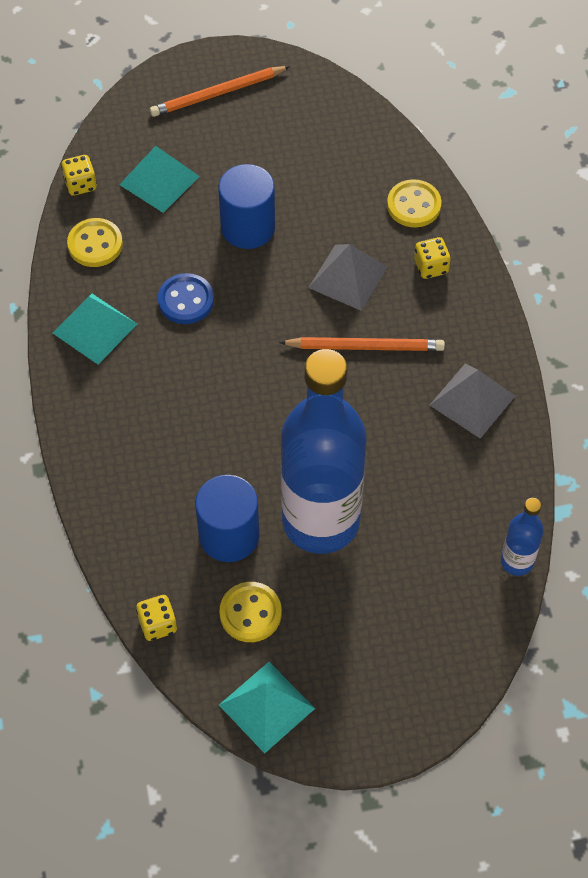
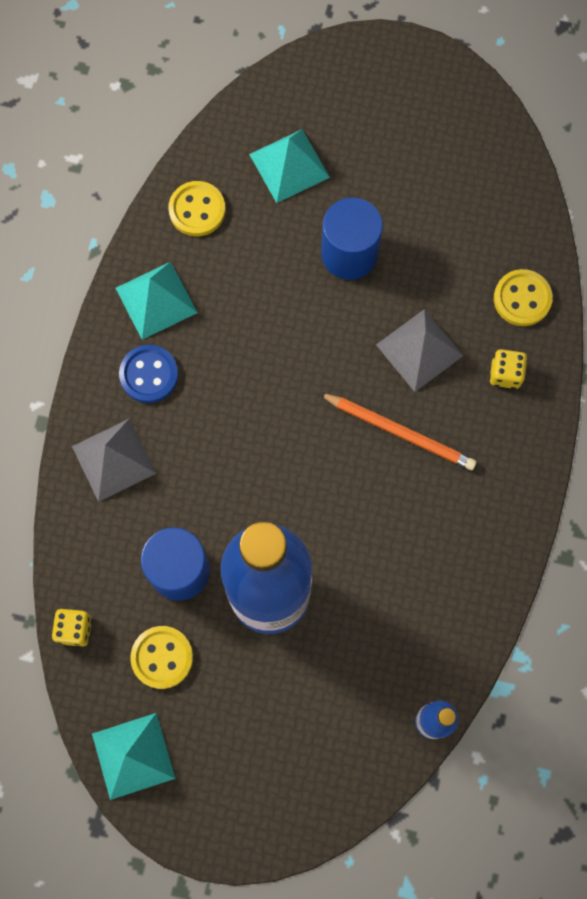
camera: 25 degrees right, 15 degrees up
(80, 184) = (213, 138): yellow dice -> none
(186, 300) = (254, 307): blue button -> blue button (149, 375)
(217, 94) = (390, 92): orange pencil -> none
(472, 400) = (473, 535): grey pyramid -> grey pyramid (113, 459)

